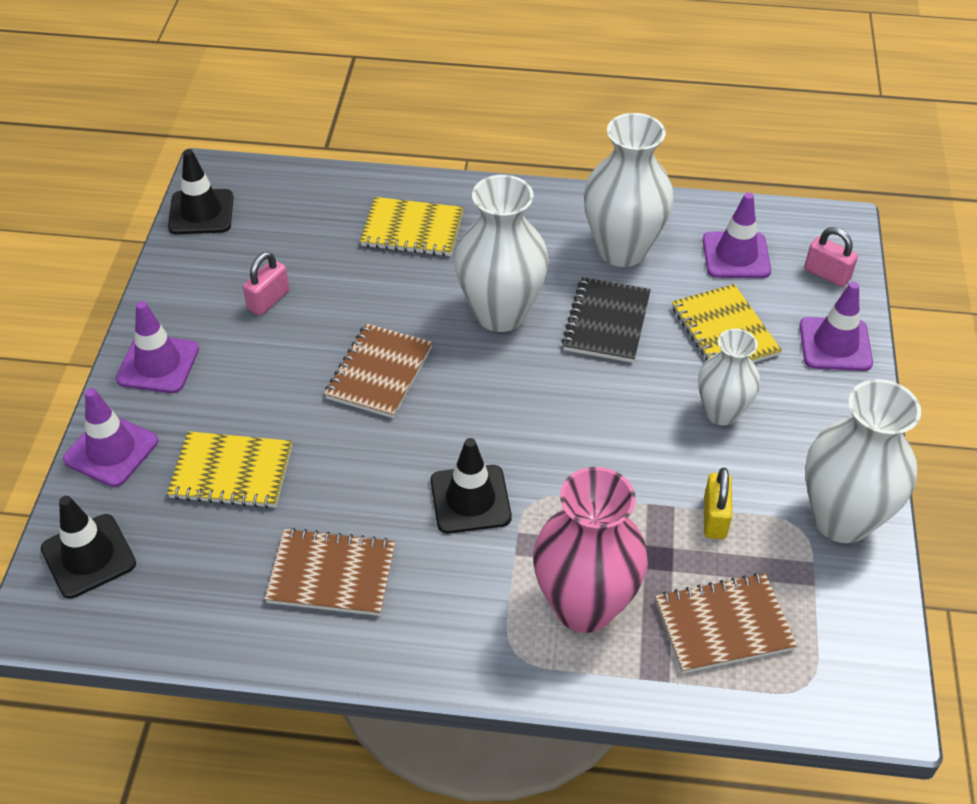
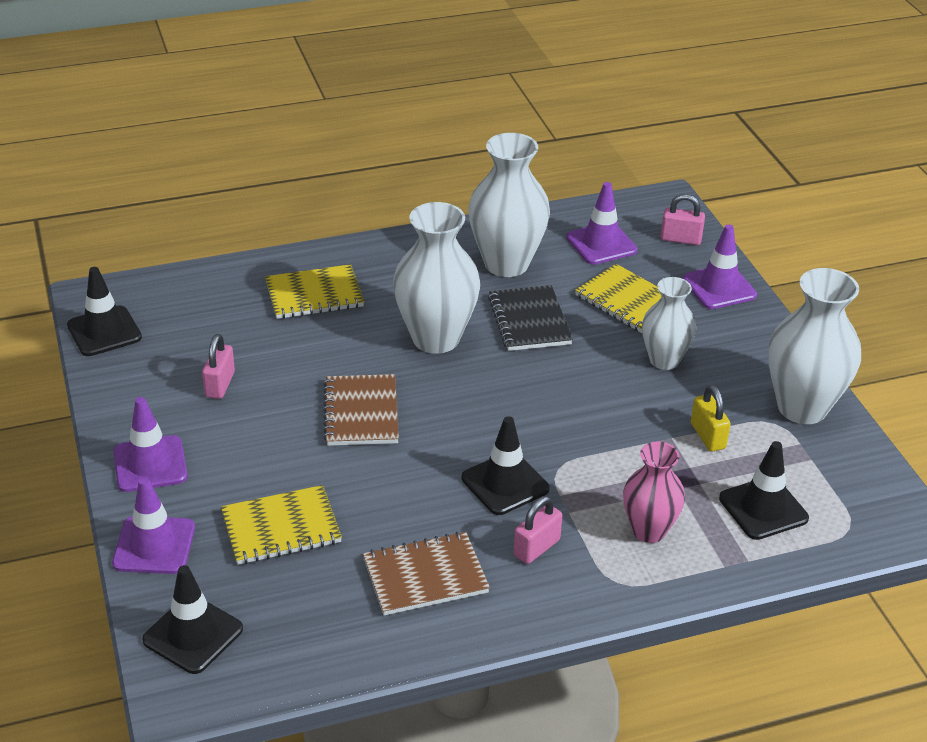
camera: 25 degrees left, 10 degrees down
(458, 583) = (536, 548): none -> pink padlock
(584, 606) = (648, 530): pink vase -> pink vase, size x0.62
(723, 625) = (763, 508): brown notebook -> black traffic cone

